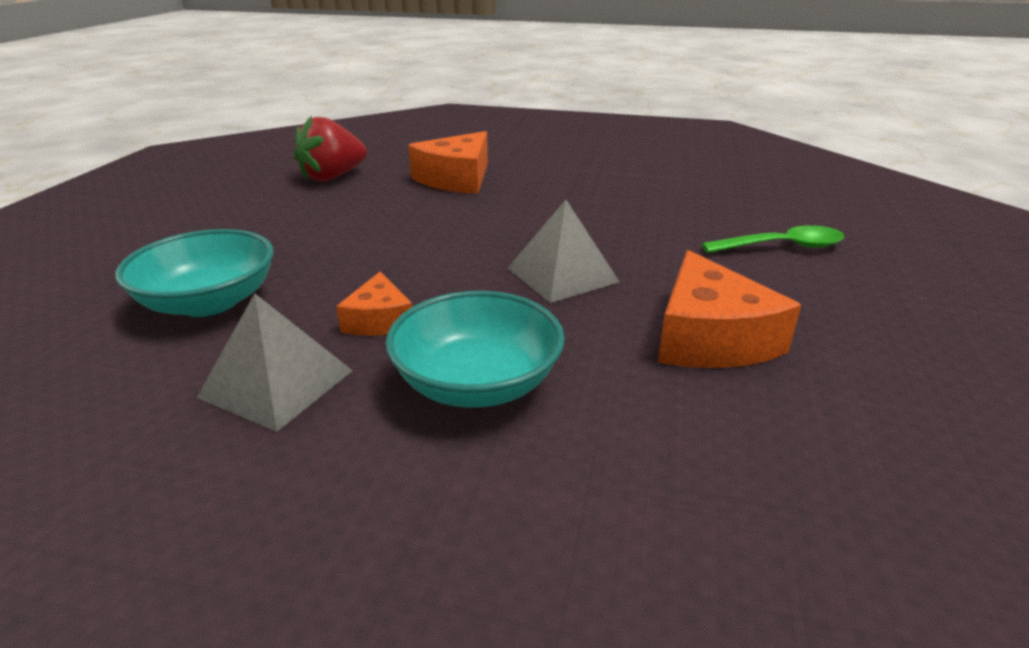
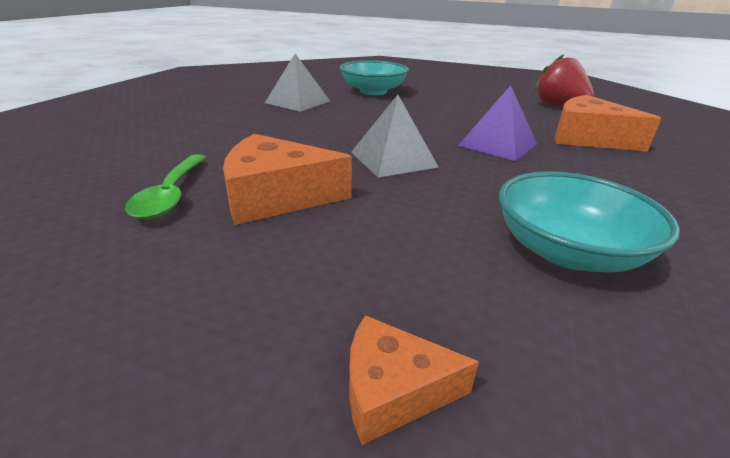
camera: 95 degrees right, 0 degrees up
(379, 320) = (344, 115): orange cheese -> orange cheese (393, 390)
(477, 382) = (272, 130): turquoise bowl -> turquoise bowl (567, 251)
(490, 219) = (497, 144): none -> purple pyramid
(782, 247) = (465, 292): green spoon -> green spoon (171, 194)

